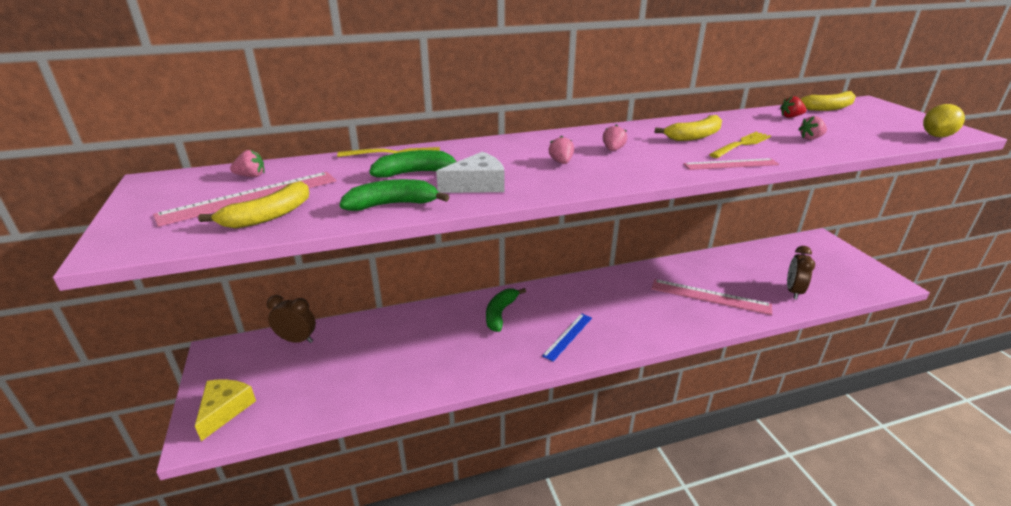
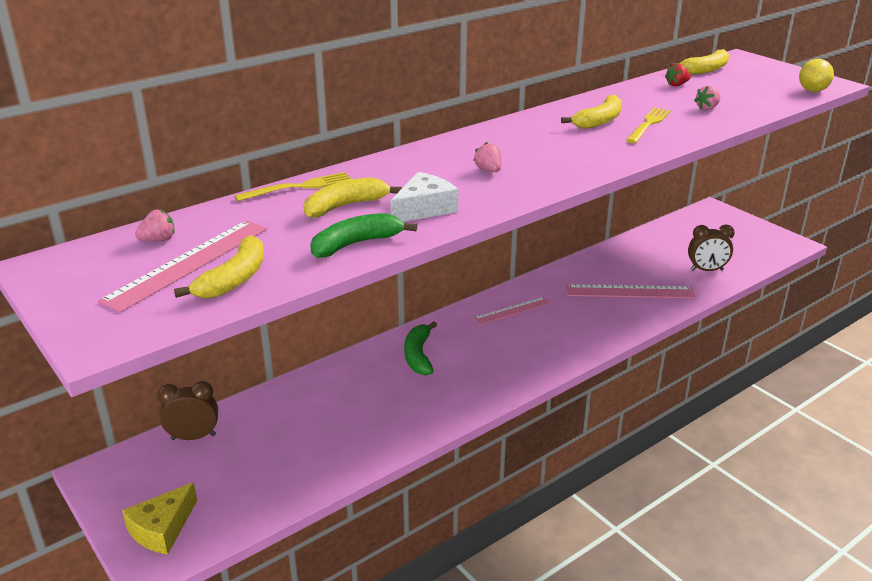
camera: 20 degrees left, 0 degrees up
(224, 410) = (162, 529): yellow cheese -> yellow cheese turned 135 degrees counterclockwise
(415, 173) = (345, 206): green banana -> yellow banana
(568, 336) = (505, 363): blue ruler -> none
(613, 150) = (530, 148): pink strawberry -> none
(731, 164) = (651, 148): pink ruler -> pink ruler (512, 311)
(793, 291) = (706, 270): brown clock -> brown clock turned 90 degrees counterclockwise

